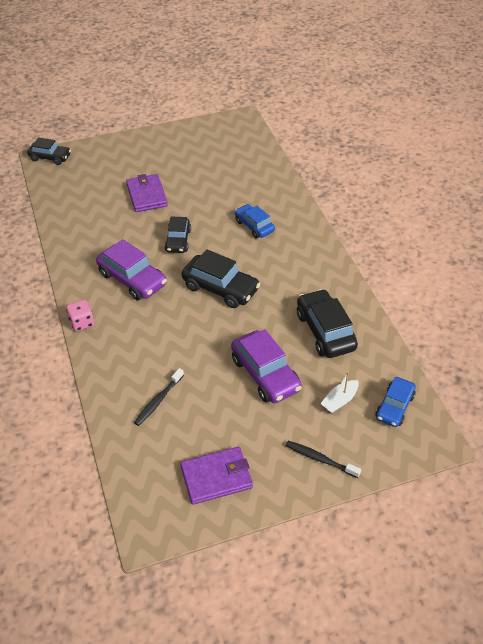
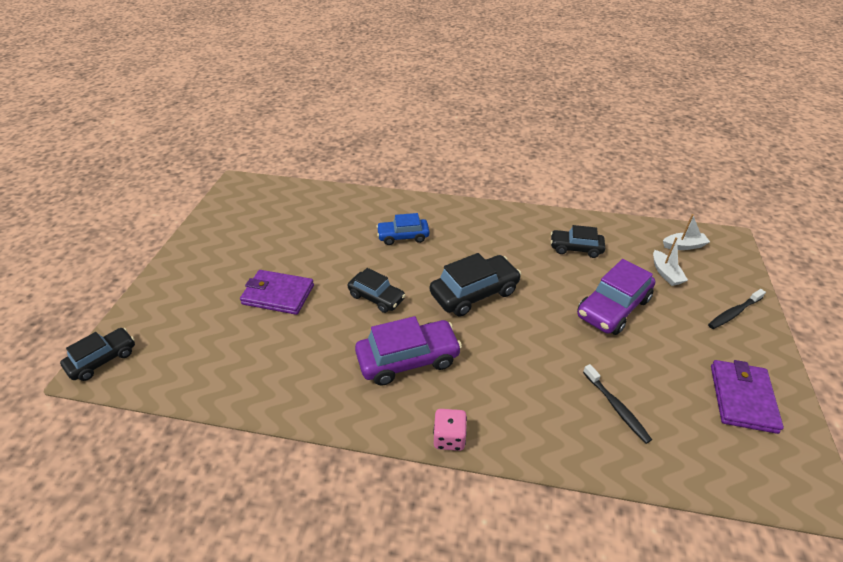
camera: 60 degrees left, 5 degrees down
(265, 374) = (613, 307): purple car -> purple car turned 135 degrees clockwise
(325, 331) = (575, 248): black car -> black car, size x0.64
(394, 407) = (683, 246): blue car -> white boat

